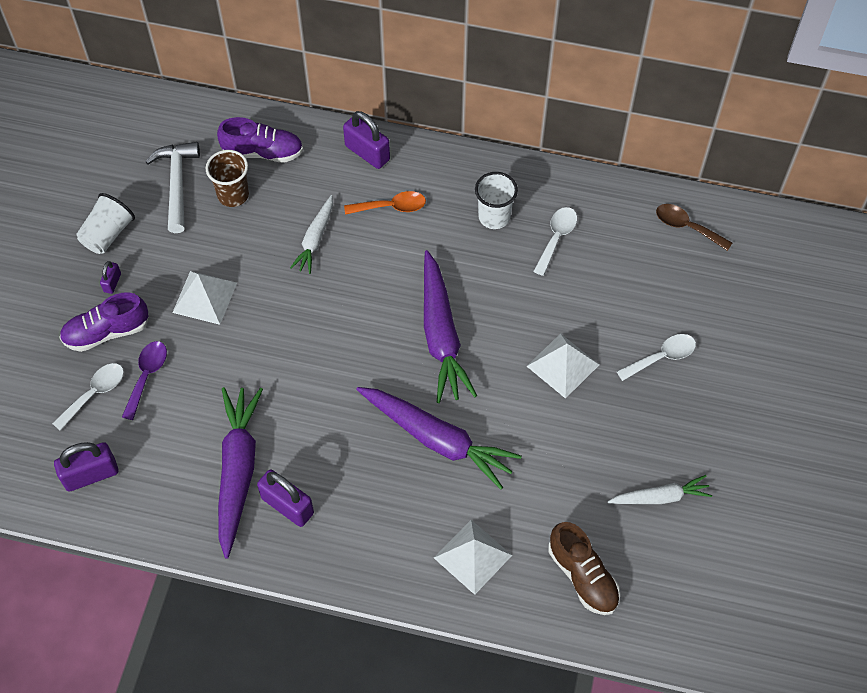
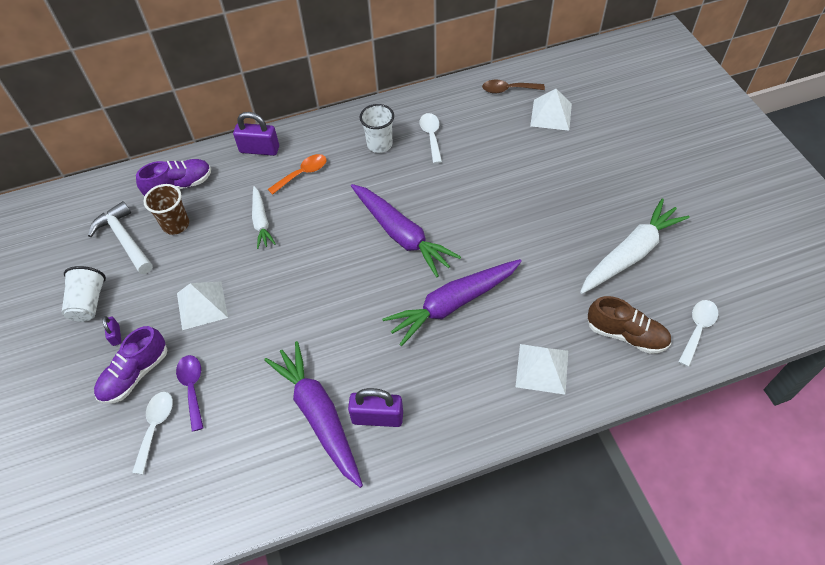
camera: 30 degrees left, 5 degrees down
(91, 475) = (194, 493): purple padlock -> none
(437, 439) = (453, 304): purple carrot -> purple carrot turned 150 degrees clockwise
(562, 365) = (499, 209): white pyramid -> white pyramid (551, 115)
(660, 497) = (630, 254): white carrot -> white carrot, size x1.76
(662, 357) = (557, 170): white spoon -> white spoon (697, 329)

